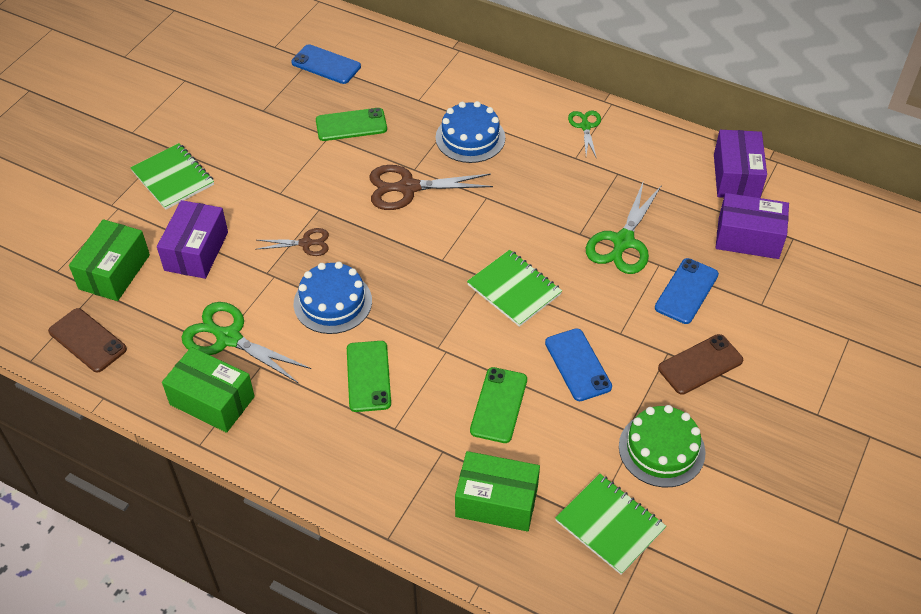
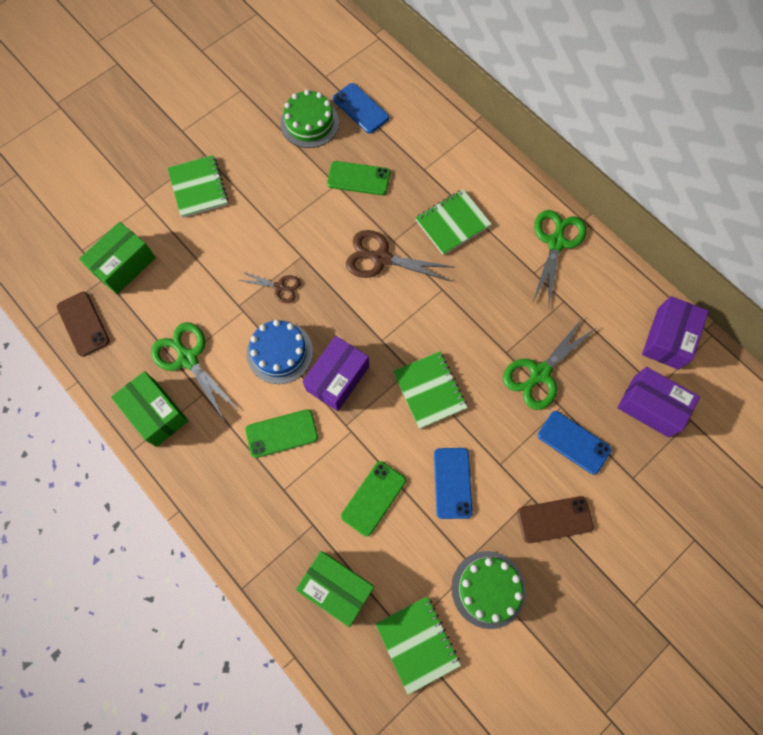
camera: 20 degrees right, 20 degrees up
(196, 251) = (192, 266): purple box -> purple box (337, 378)
(275, 90) = (309, 123): none -> green cake
(368, 376) = (281, 433): green phone -> green phone turned 60 degrees clockwise
(470, 138) = (452, 223): blue cake -> green notebook
(585, 126) = (556, 242): green scissors -> green scissors, size x1.74
(686, 291) = (573, 442): blue phone -> blue phone turned 75 degrees clockwise

